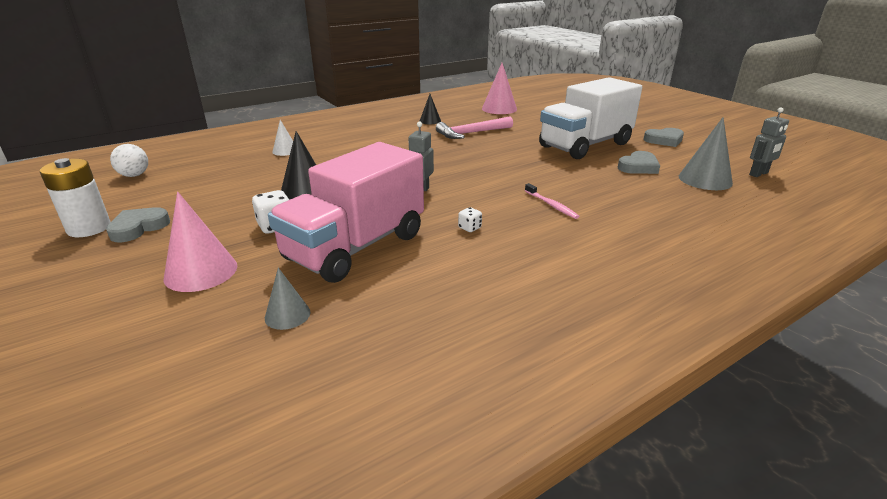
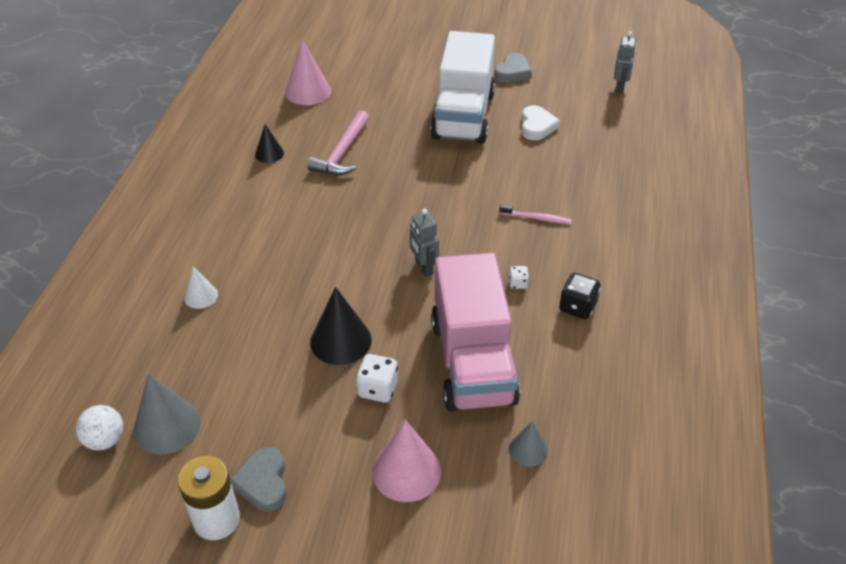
camera: 45 degrees left, 15 degrees up
(492, 262) = (577, 307): none -> black dice
(638, 167) = (537, 126): grey heart -> white heart
(705, 179) = (596, 117): grey cone -> grey cone (167, 426)

